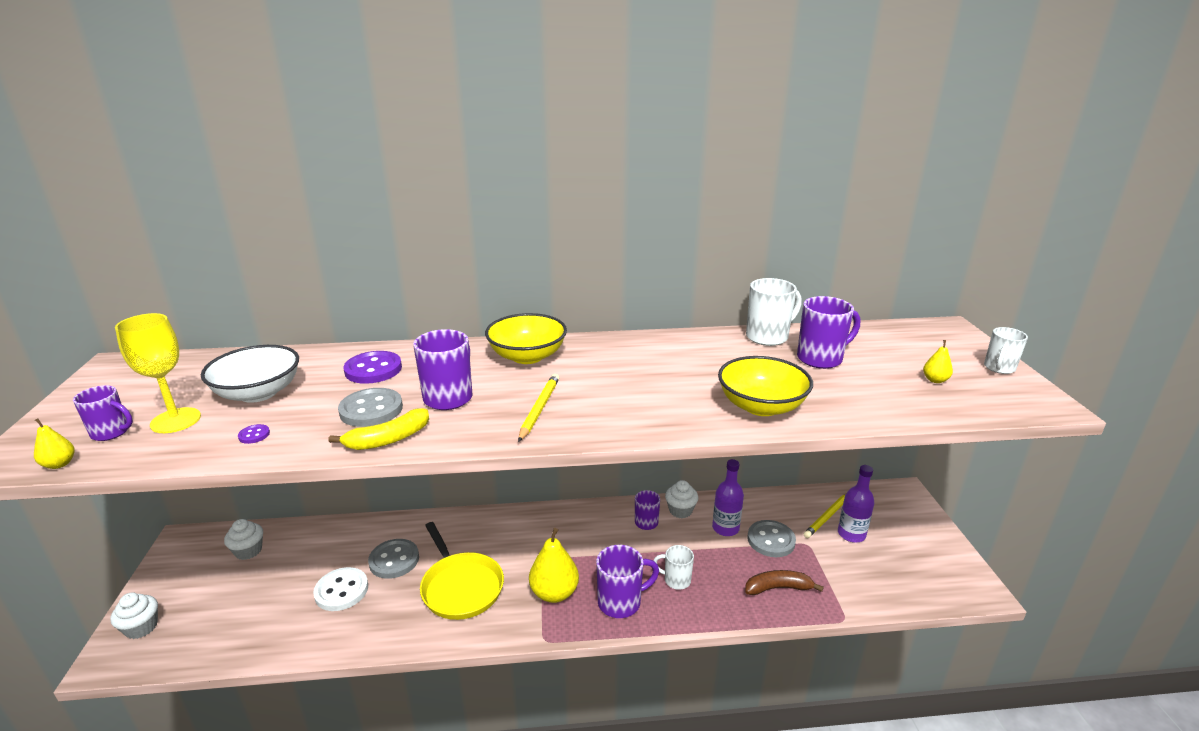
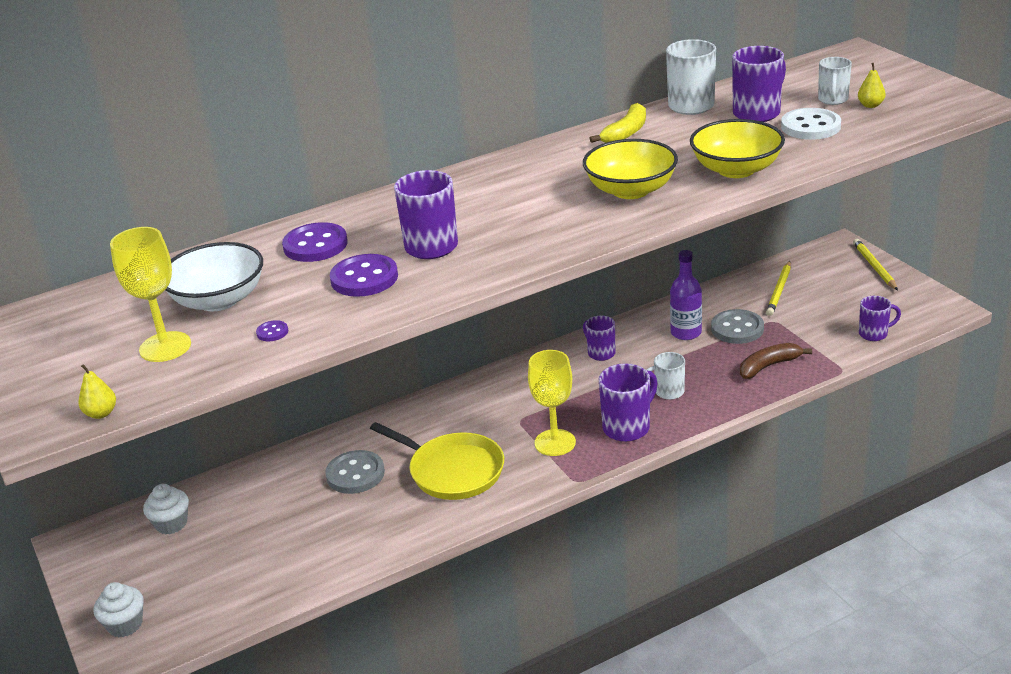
camera: 20 degrees left, 5 degrees up
(112, 433) = (111, 376): purple mug -> purple mug (874, 334)
(341, 591) = (323, 518): white button -> white button (810, 126)
(371, 410) = (364, 278): grey button -> purple button
(388, 439) = (416, 295): yellow banana -> yellow banana (626, 133)
(527, 356) = (467, 188): yellow bowl -> yellow bowl (631, 190)
(539, 409) = (533, 229): yellow pencil -> yellow pencil (874, 267)
(554, 593) = (555, 443): yellow pear -> yellow goblet
(680, 510) = (629, 331): white cupcake -> none
(851, 534) = (810, 299): purple bottle -> none
(999, 368) = (918, 80): white mug -> white mug (832, 100)

